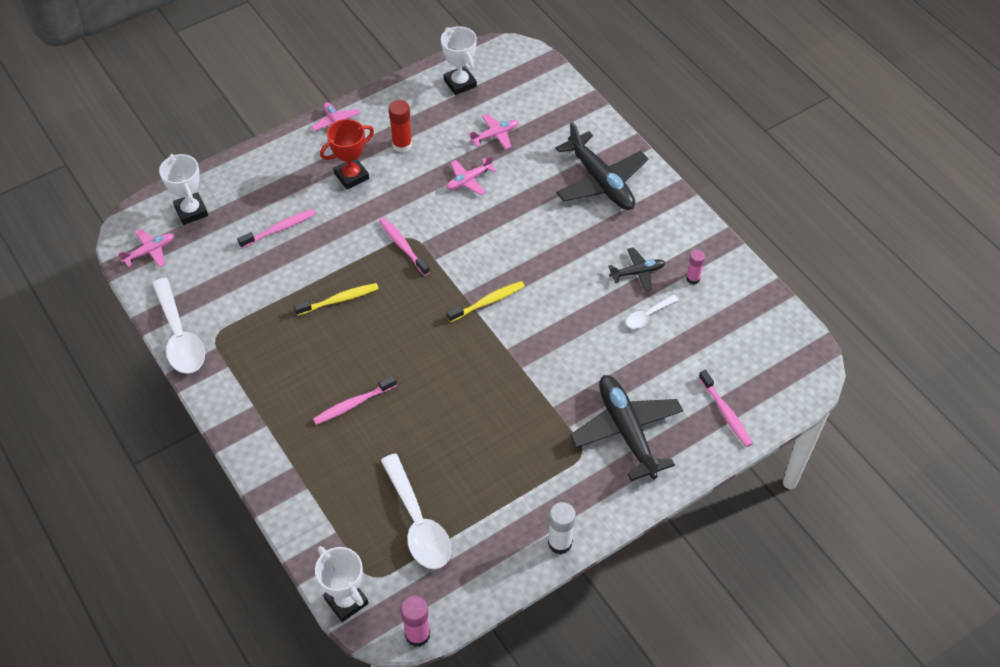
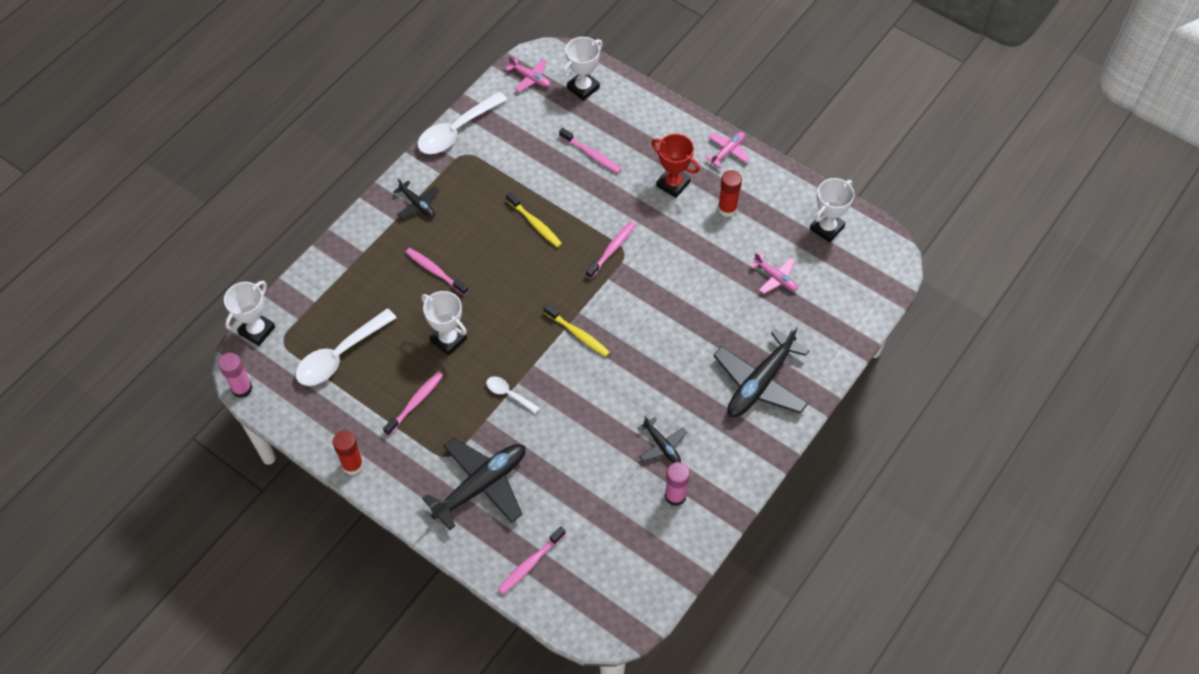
camera: 70 degrees right, 5 degrees up
(258, 398) = (418, 204): none -> black plane
(444, 414) = (448, 339): none -> white trophy
(468, 180) = (710, 274): pink plane -> none
(508, 465) = (415, 403): none -> pink toothbrush
(560, 543) = (353, 465): white glue stick -> red glue stick
(648, 315) = (615, 468): white spoon -> white spoon (508, 394)
(693, 278) = (675, 496): pink glue stick -> pink glue stick, size x1.52

